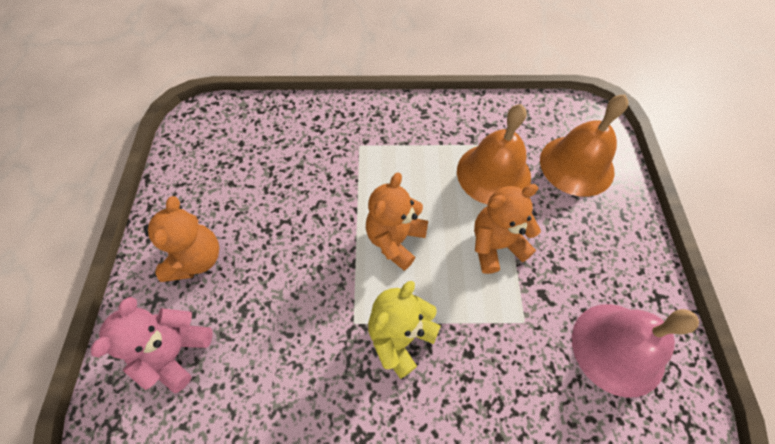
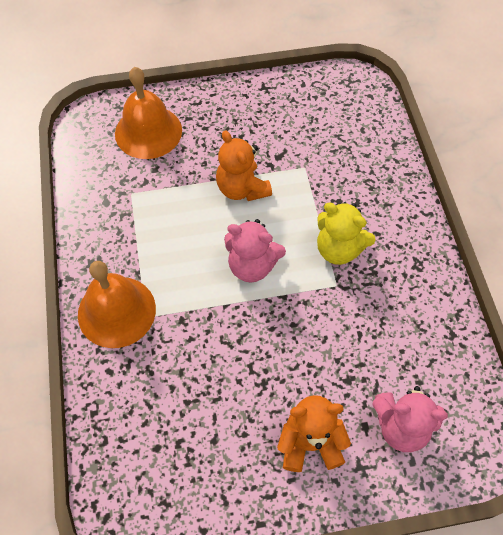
camera: 100 degrees left, 0 degrees up
(395, 240) = (252, 266): orange teddy bear -> pink teddy bear
(493, 173) = (166, 194): orange bell -> orange bell (116, 311)
(618, 348) = (309, 112): pink bell -> none

